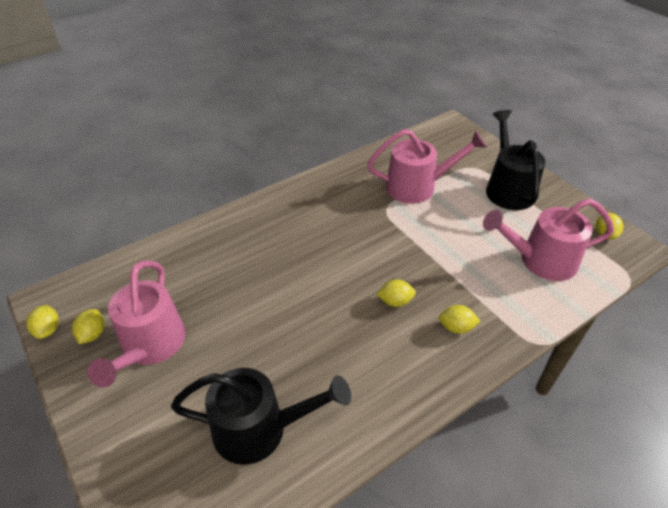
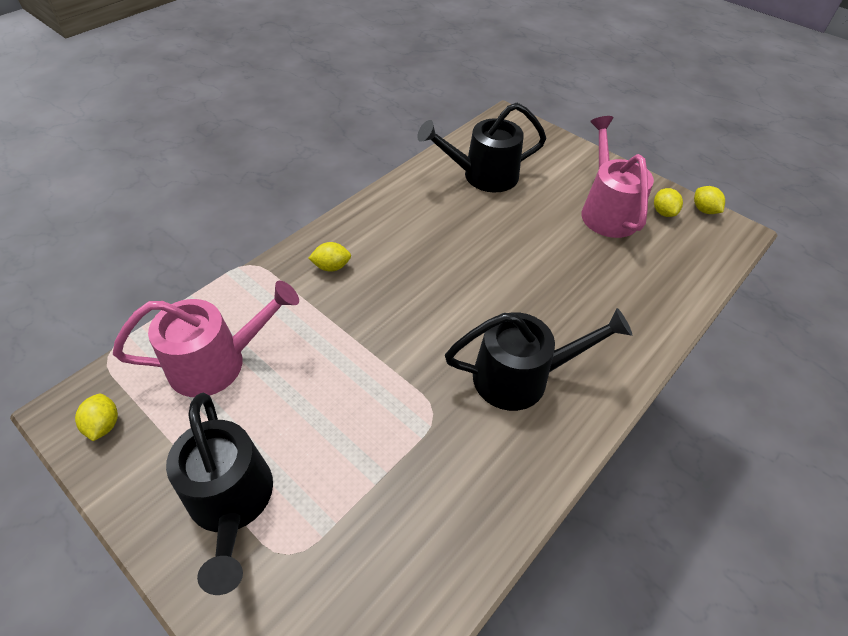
camera: 165 degrees right, 5 degrees up
(319, 218) = (522, 377): none -> black watering can
(395, 301) = (397, 282): yellow lemon -> none
(418, 186) = (389, 474): pink watering can -> none

